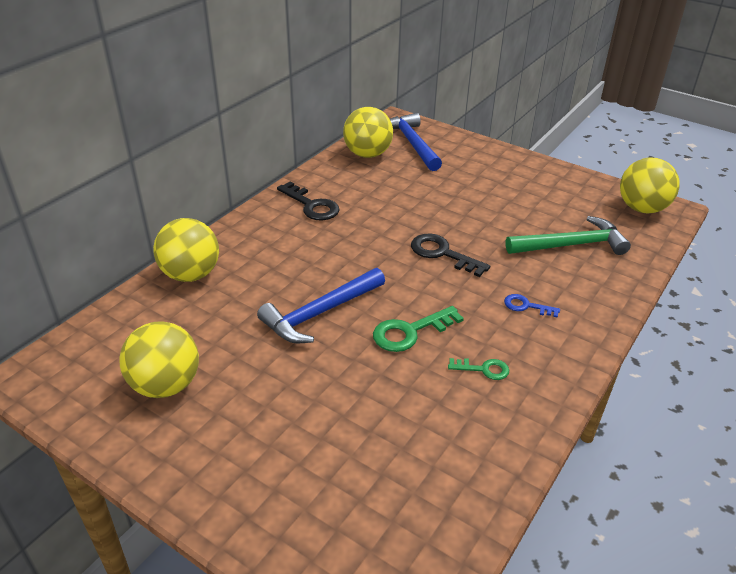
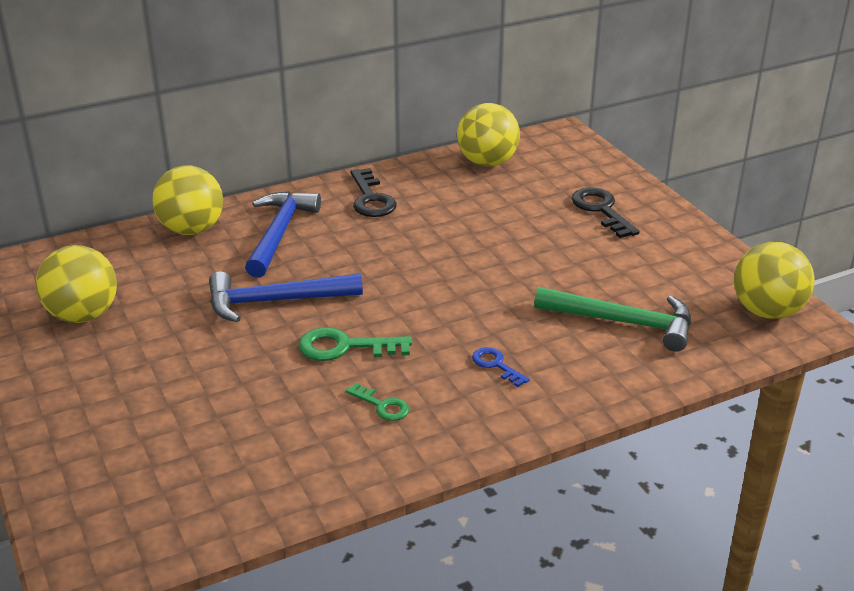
camera: 30 degrees right, 5 degrees down
(412, 143) = (552, 163): blue hammer -> blue hammer (279, 233)
(442, 254) = (460, 286): black key -> black key (601, 210)

